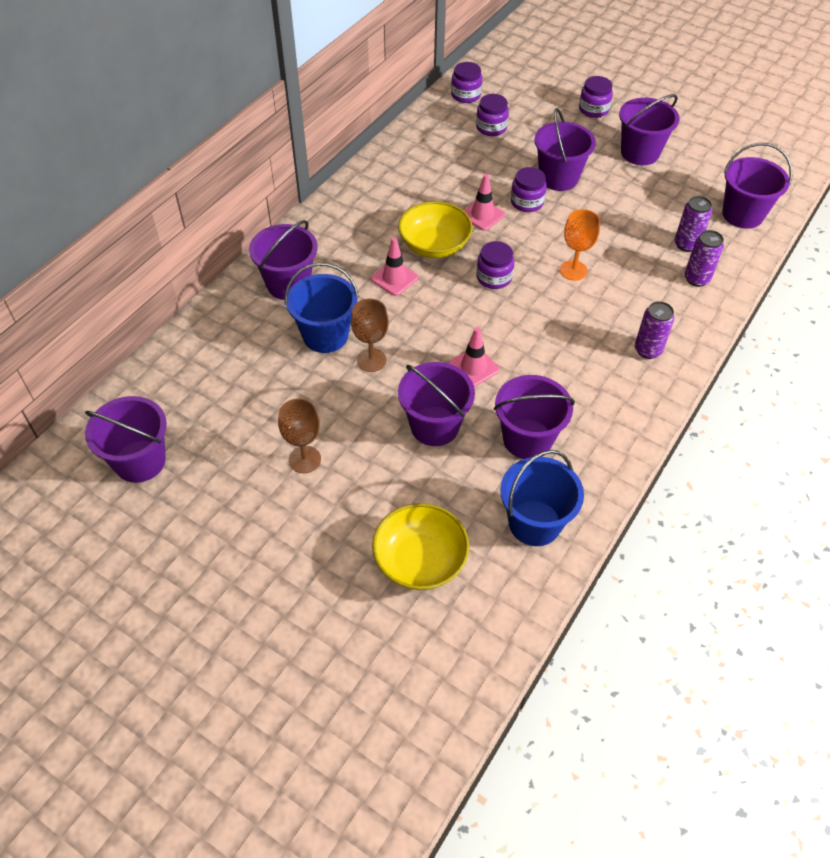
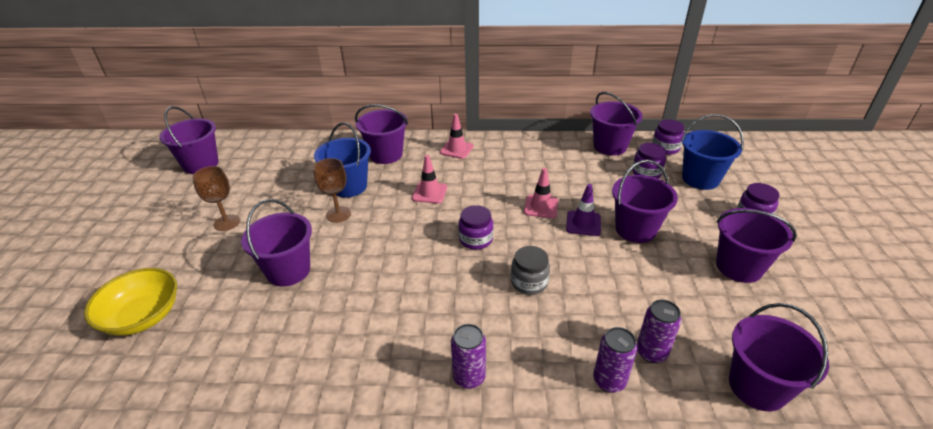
camera: 60 degrees right, 15 degrees down
(434, 245) = (482, 197): yellow bowl -> none
(473, 367) = (365, 267): pink traffic cone -> pink traffic cone (456, 149)
(527, 202) = (583, 223): purple jar -> purple traffic cone
(527, 439) = (300, 331): purple bucket -> purple bucket (610, 146)
(534, 523) = (202, 373): blue bucket -> blue bucket (700, 179)
(573, 270) = (529, 282): orange goblet -> grey jar

